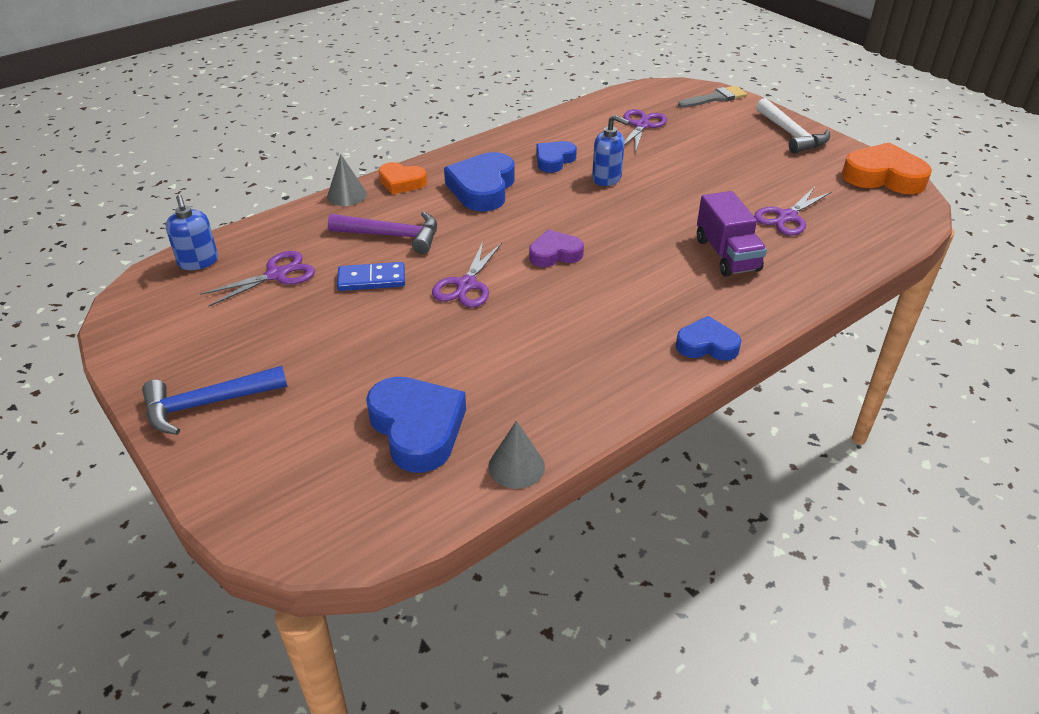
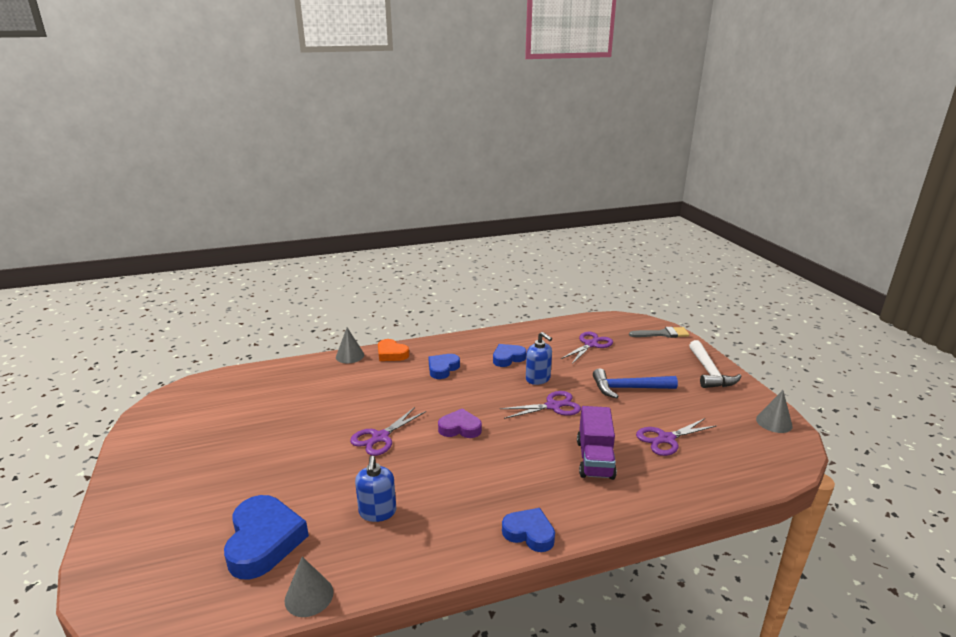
camera: 20 degrees right, 15 degrees down
(198, 262) = (226, 381): blue soap dispenser -> blue soap dispenser (377, 512)
(206, 404) = (149, 482): blue hammer -> blue hammer (628, 388)
(276, 275) = (264, 401): purple scissors -> purple scissors (553, 406)
(371, 279) = (320, 418): blue domino -> none
(393, 236) = (357, 390): purple hammer -> none
(482, 188) = (442, 369): blue heart -> blue heart, size x0.61
(883, 177) = (774, 422): orange heart -> grey cone

